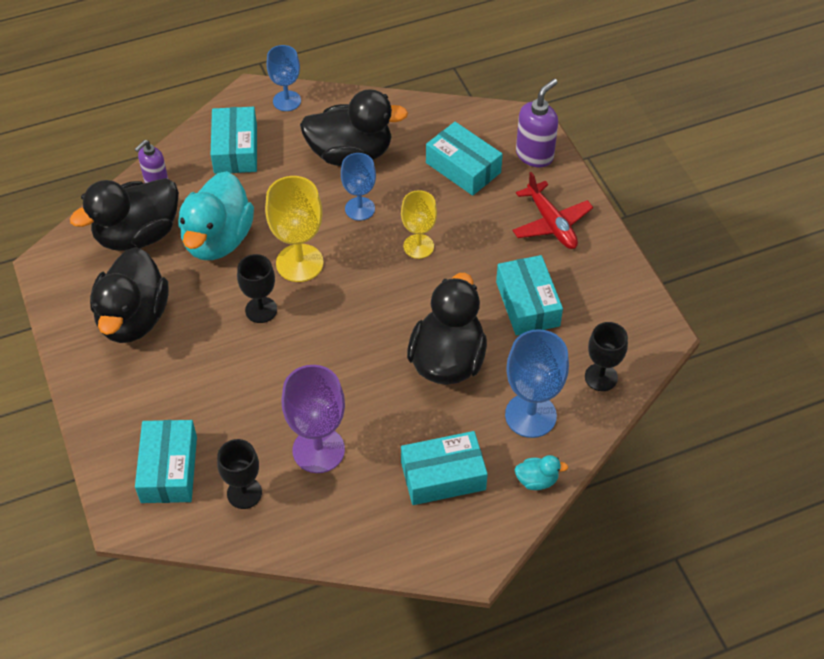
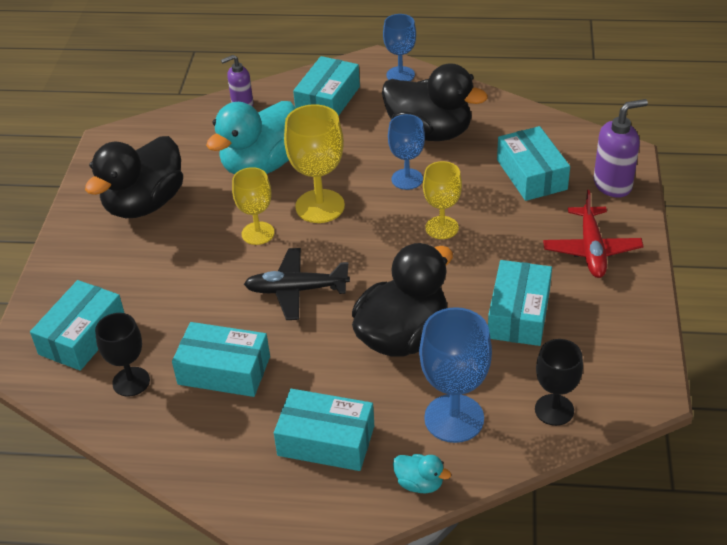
camera: 30 degrees right, 10 degrees down
(137, 235) = (196, 140): black duck -> none
(261, 310) = (258, 233): black goblet -> yellow goblet
(318, 450) = (224, 370): purple goblet -> turquoise box
(331, 352) = (296, 290): none -> black plane

